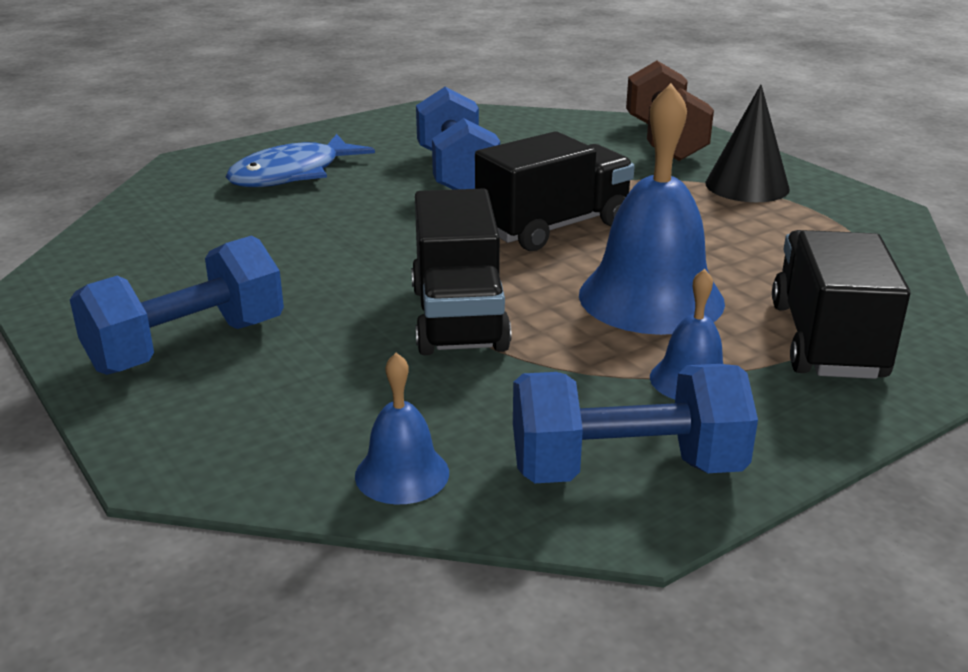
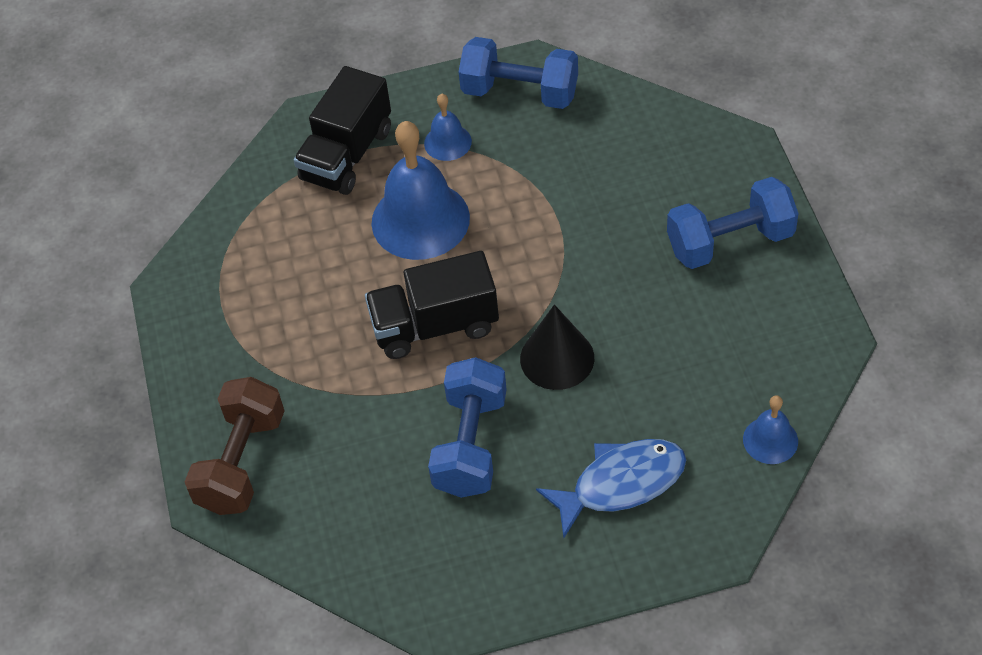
camera: 155 degrees left, 25 degrees up
(402, 474) = (628, 114): blue bell -> blue bell (770, 440)
(459, 318) = (553, 228): black truck -> none
(747, 186) = (239, 351): black cone -> black cone (557, 358)

